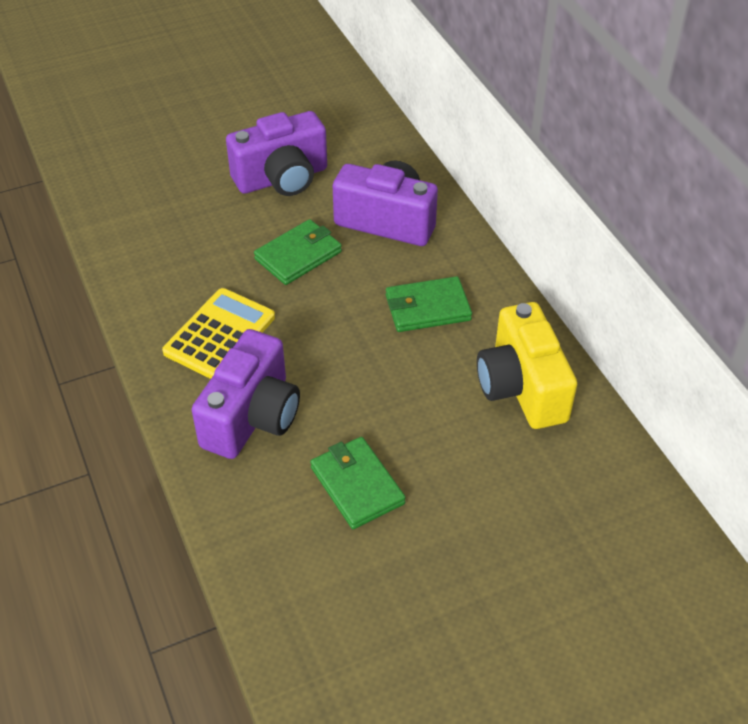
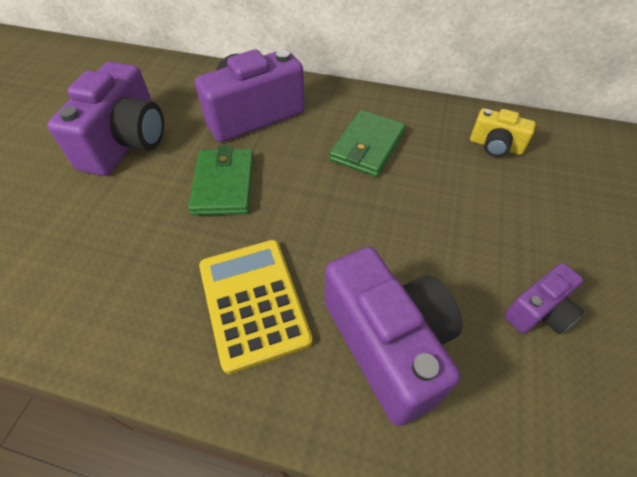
camera: 50 degrees left, 5 degrees up
(357, 485) = (539, 311): green wallet -> purple camera
(521, 387) = (495, 146): yellow camera -> yellow camera, size x0.52

